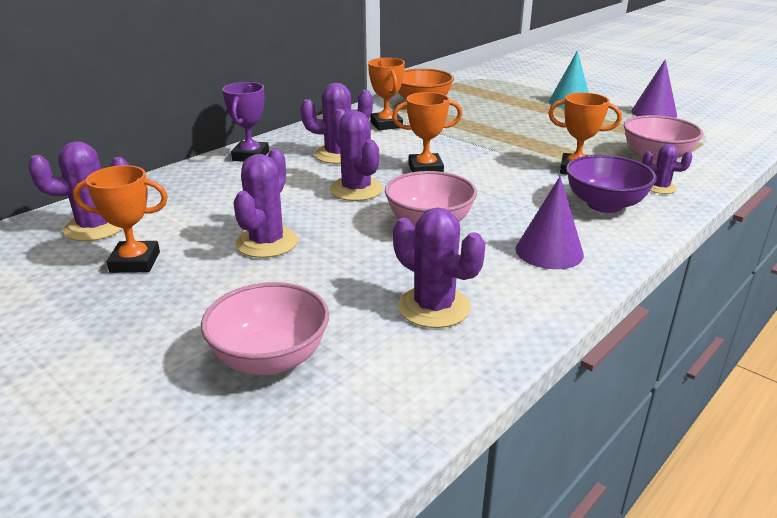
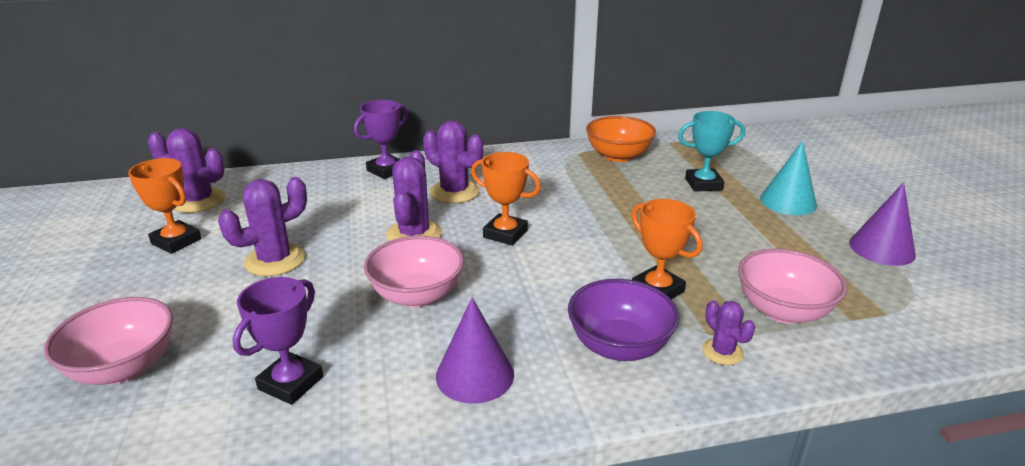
camera: 35 degrees right, 0 degrees up
(386, 125) = (545, 172): orange trophy -> none
(434, 307) = (291, 383): purple cactus -> purple trophy
(506, 105) = (703, 184): none -> turquoise trophy

